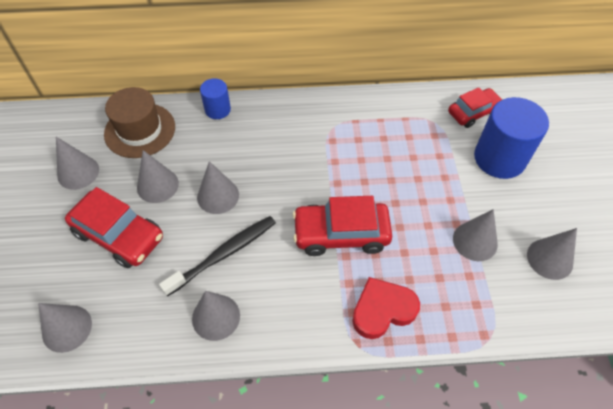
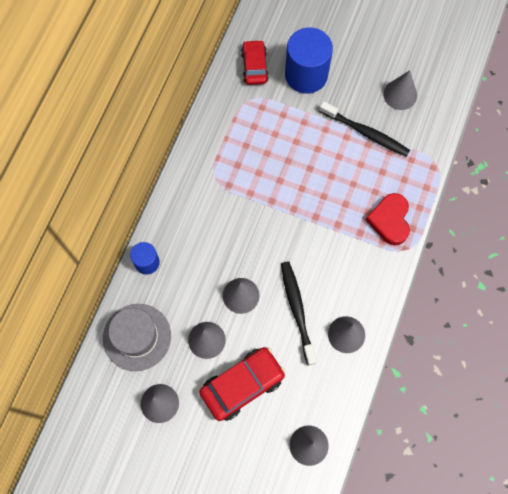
camera: 65 degrees left, 15 degrees up
(140, 130) = (137, 337): brown hat -> grey hat
(341, 234) = (318, 219): red car -> none
(475, 241) = (366, 133): grey cone -> black toothbrush

